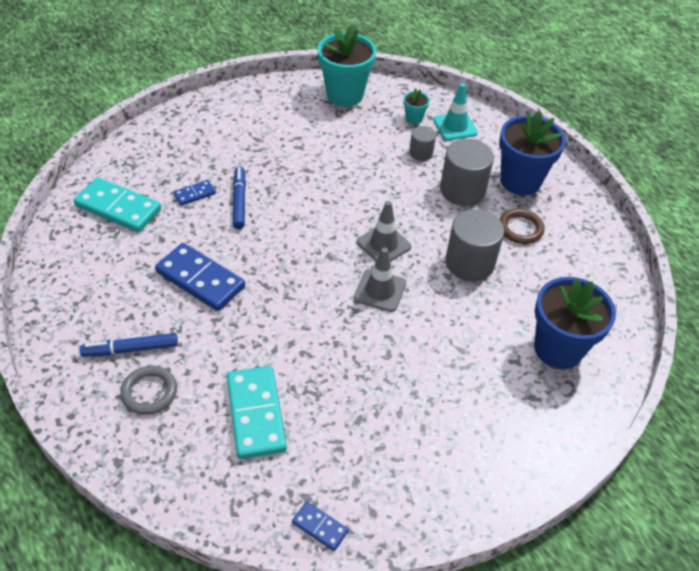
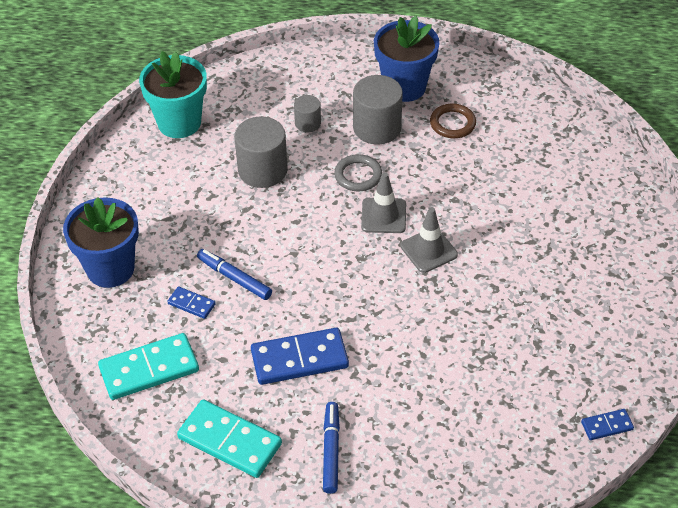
camera: 45 degrees left, 0 degrees up
(131, 349) = (331, 451): blue marker -> blue marker turned 150 degrees clockwise
(149, 392) = (388, 462): grey ring -> grey ring (358, 175)
(194, 194) = (191, 304): blue domino -> blue domino turned 75 degrees counterclockwise
(256, 414) = (474, 404): turquoise domino -> turquoise domino (229, 441)
(414, 119) = (262, 99): turquoise flower pot -> none
(455, 126) = (301, 81): turquoise traffic cone -> none
(469, 263) = (455, 178): grey cylinder -> grey cylinder (262, 170)
(558, 349) = (582, 187): blue flower pot -> blue flower pot (110, 269)

